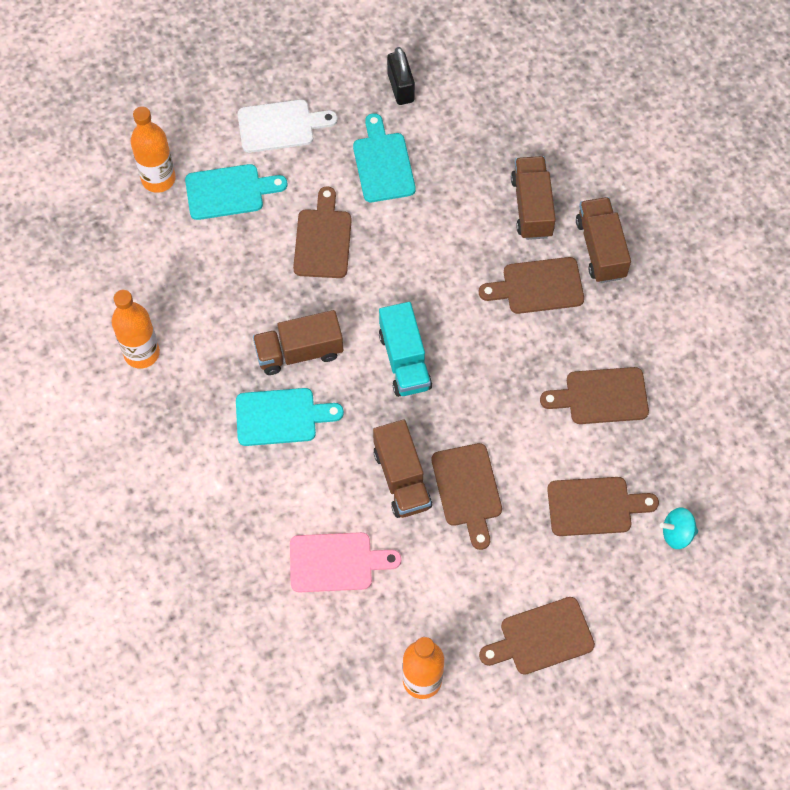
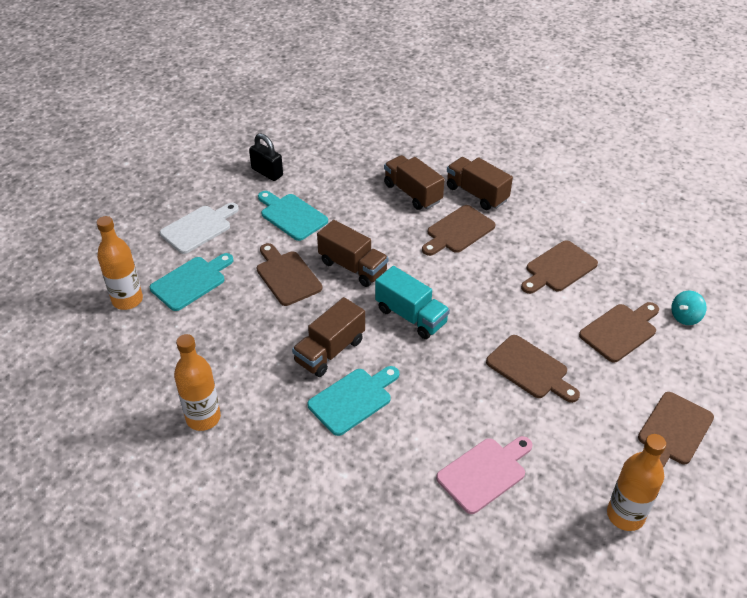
camera: 35 degrees left, 20 degrees down
(402, 478) = (478, 388): brown truck -> brown truck (352, 267)

